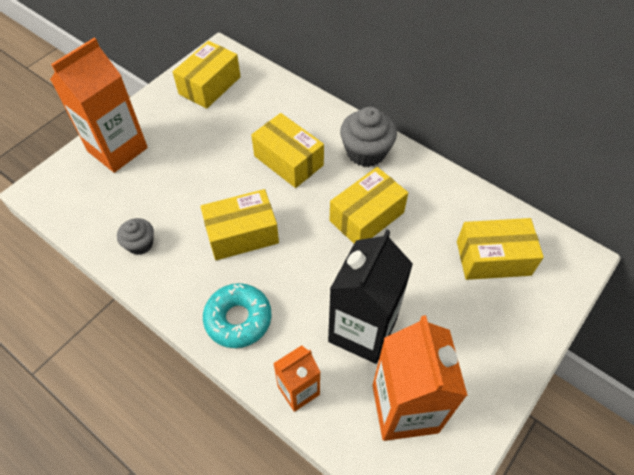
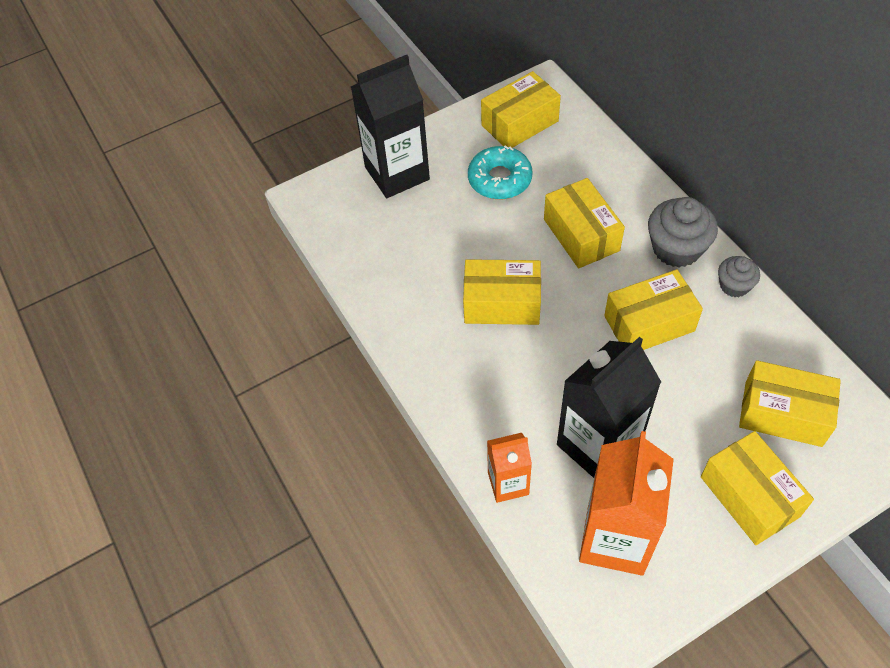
camera: 25 degrees right, 0 degrees up
(117, 149) = (397, 173): orange carton -> black carton
(140, 244) = (391, 283): grey cupcake -> grey cupcake (734, 285)
(238, 319) = (469, 392): turquoise donut -> turquoise donut (499, 179)
(495, 334) = (749, 496): none -> yellow box

